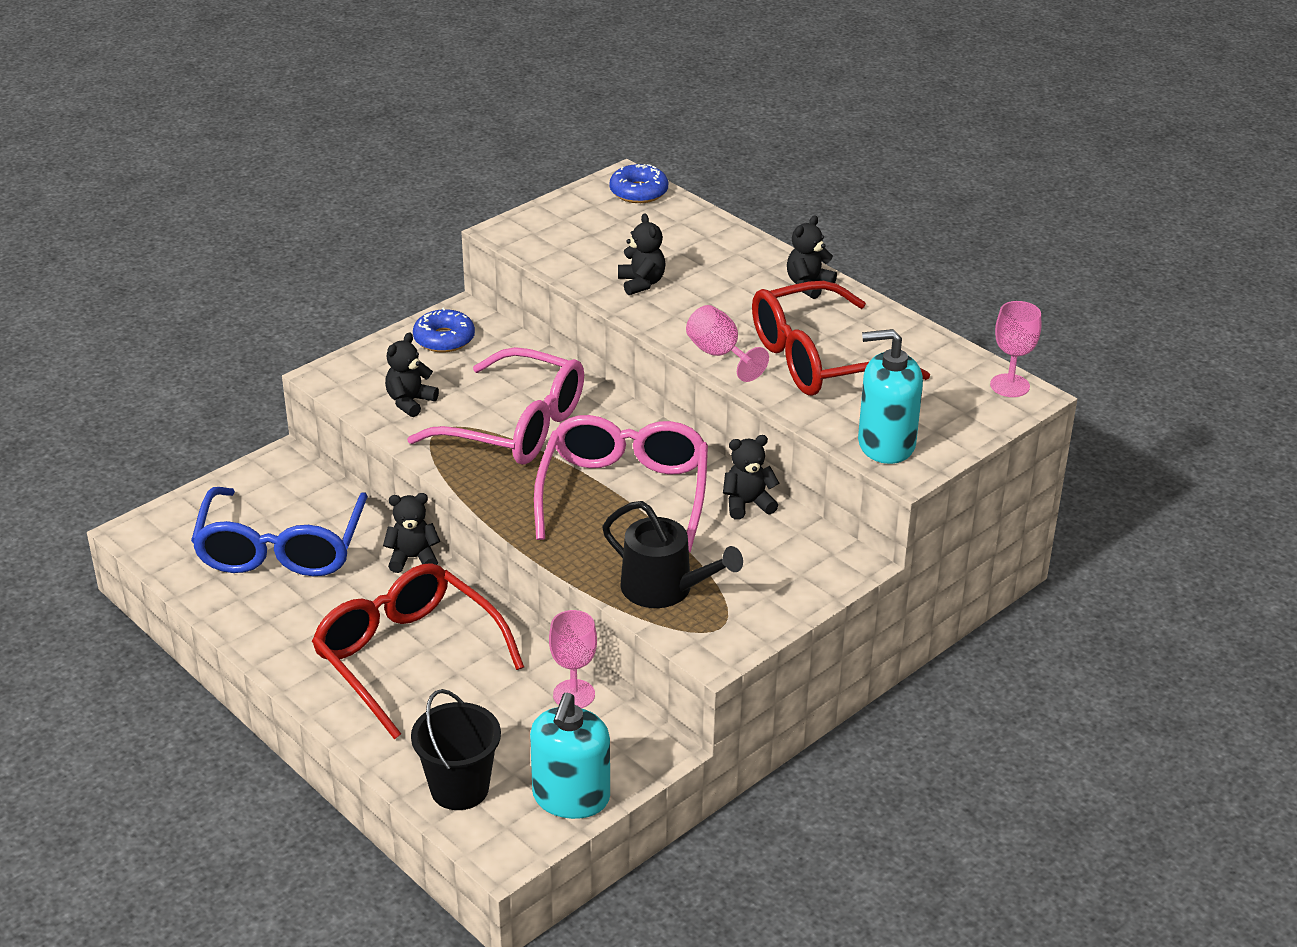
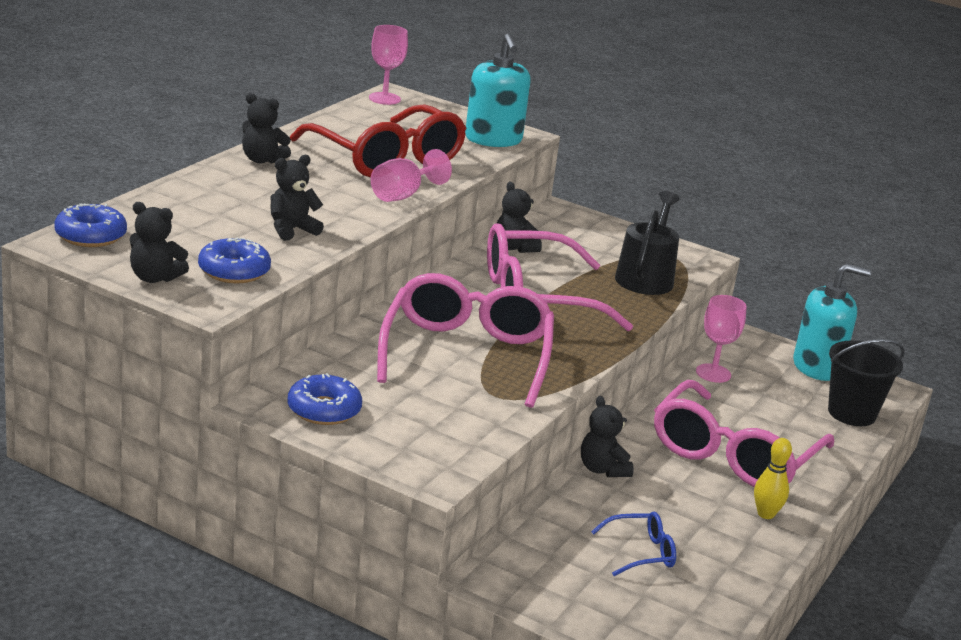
camera: 110 degrees left, 10 degrees down
(281, 549) = (641, 552): blue glasses -> blue glasses, size x0.44
(302, 647) = (766, 514): none -> yellow bowling pin
(407, 656) = (733, 455): red glasses -> pink glasses
(410, 402) = (457, 417): black teddy bear -> black teddy bear (154, 278)
(562, 248) = (234, 271): none -> blue donut

